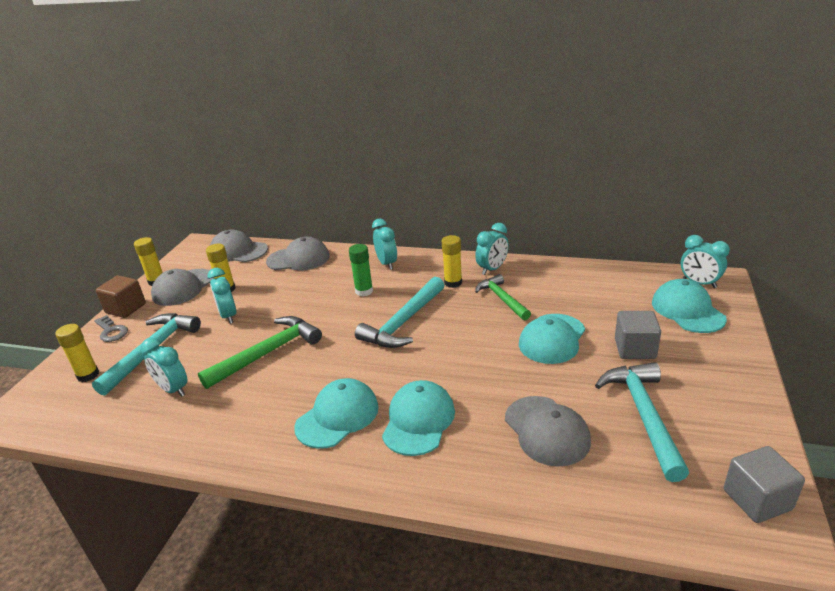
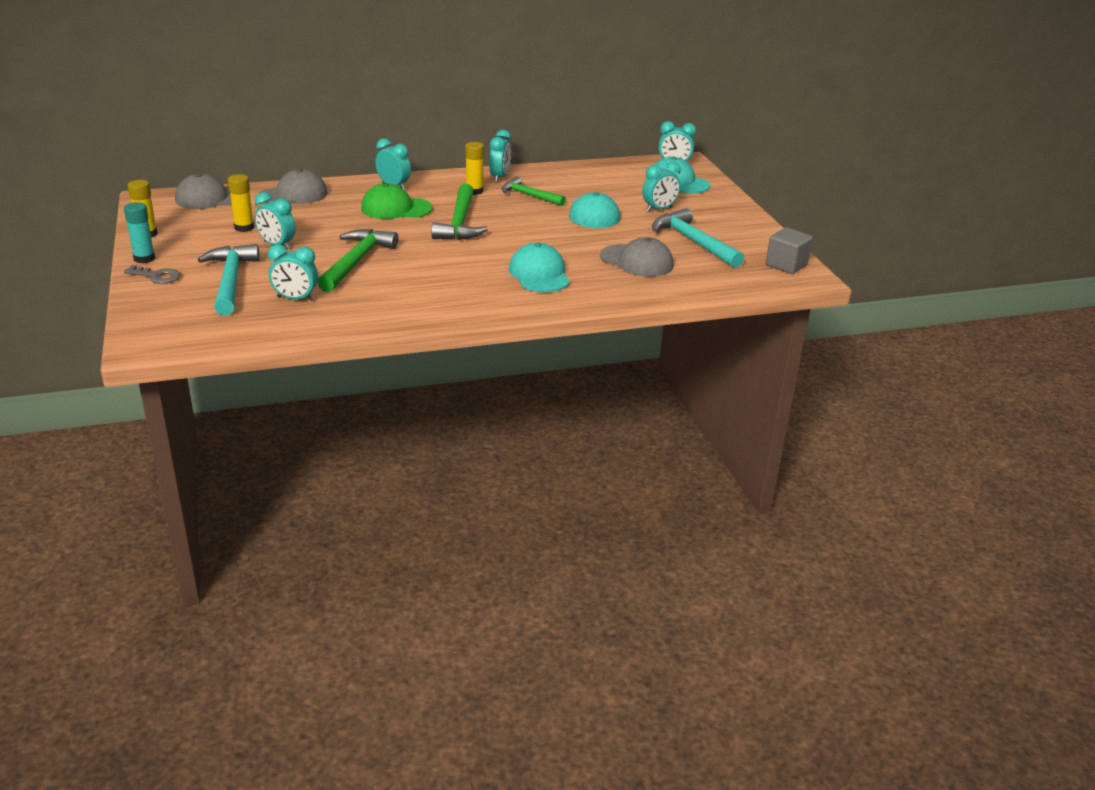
camera: 35 degrees left, 0 degrees up
(88, 375) = (185, 307): yellow glue stick -> none
(126, 308) = (144, 258): brown cube -> turquoise glue stick
(183, 287) = (189, 234): grey cap -> none
(337, 416) = (471, 284): turquoise cap -> none
(364, 291) = (396, 208): green glue stick -> green cap
(403, 322) = (459, 223): turquoise hammer -> green hammer
(635, 349) = (659, 209): grey cube -> turquoise clock

